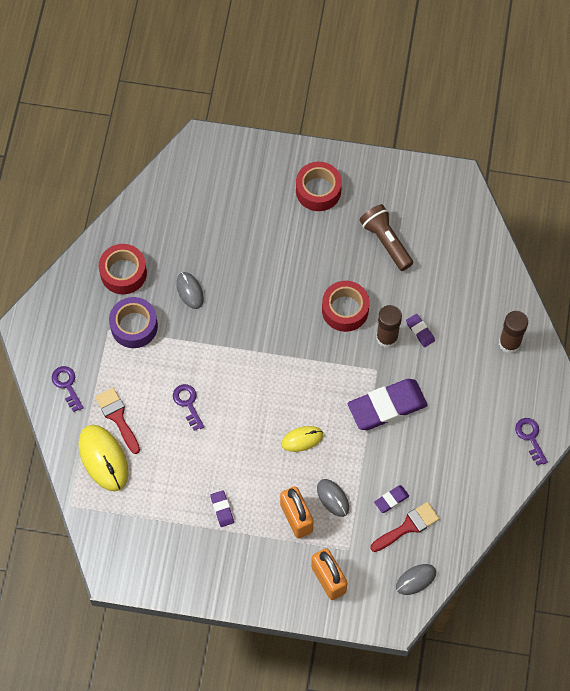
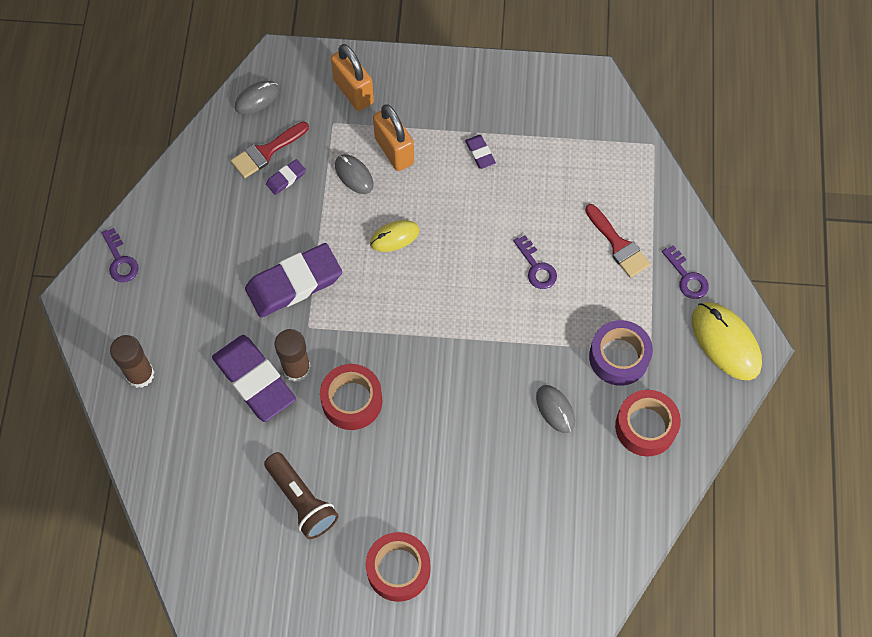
camera: 175 degrees right, 0 degrees up
(103, 458) = (626, 197): yellow mouse -> yellow mouse (725, 342)
(420, 331) = (254, 380): purple eraser -> purple eraser, size x2.26

